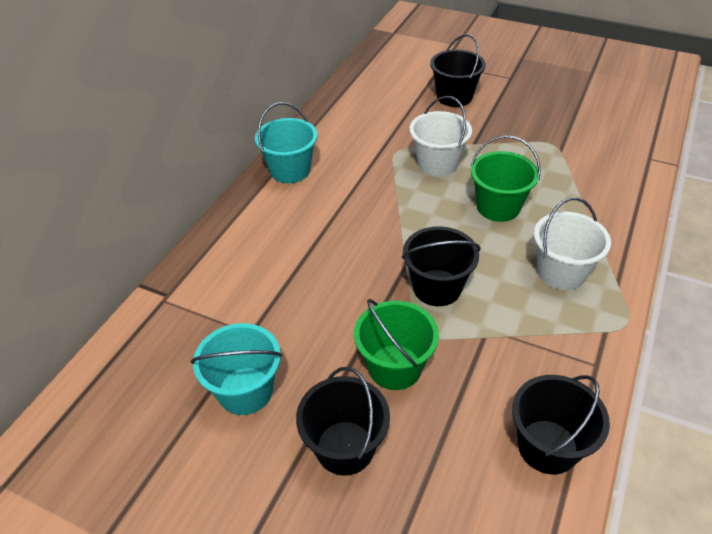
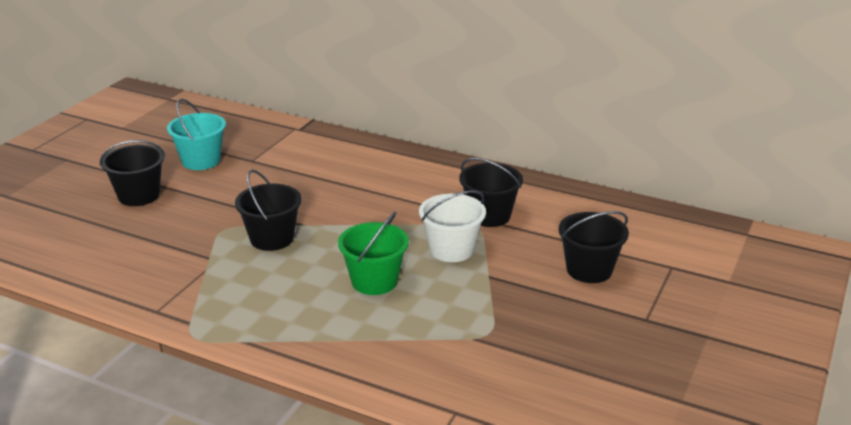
camera: 90 degrees right, 15 degrees down
(290, 170) = (445, 170): turquoise bucket -> none
(395, 367) = (196, 216): green bucket -> none
(547, 446) = (96, 275): black bucket -> black bucket (489, 215)
(561, 272) = (270, 308): white bucket -> none

